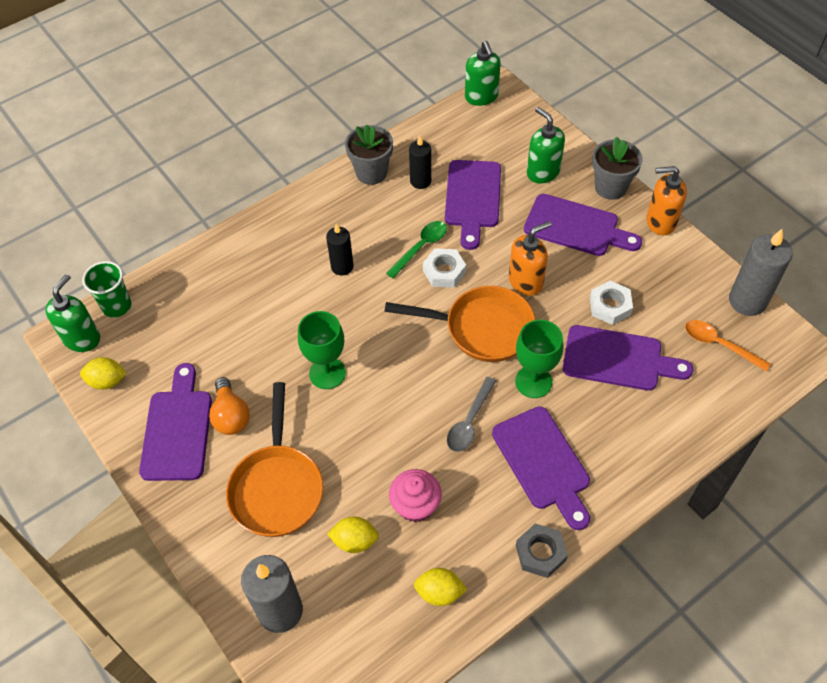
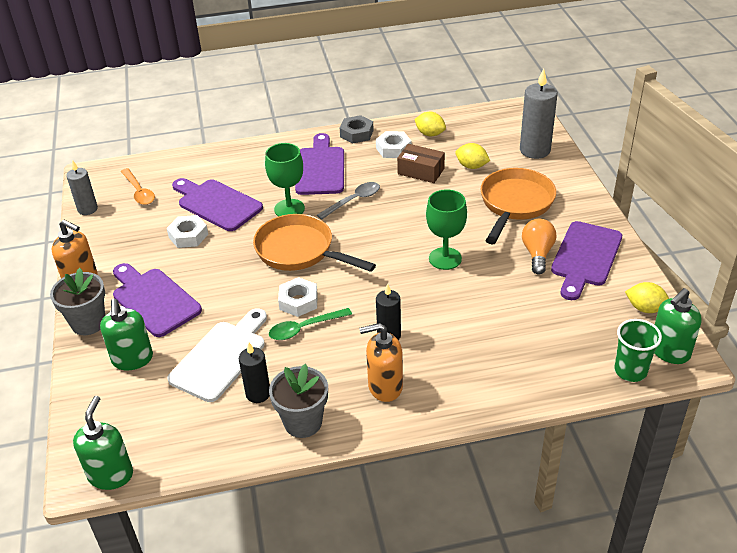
camera: 155 degrees left, 15 degrees down
(415, 505) = (421, 171): pink cupcake -> brown box
(473, 198) = (221, 357): purple cutting board -> white cutting board
(473, 538) = (393, 149): none -> white nut
(526, 281) = (236, 272): orange soap dispenser -> orange soap dispenser (385, 387)
(747, 301) = (87, 209): grey candle -> grey candle, size x0.62

